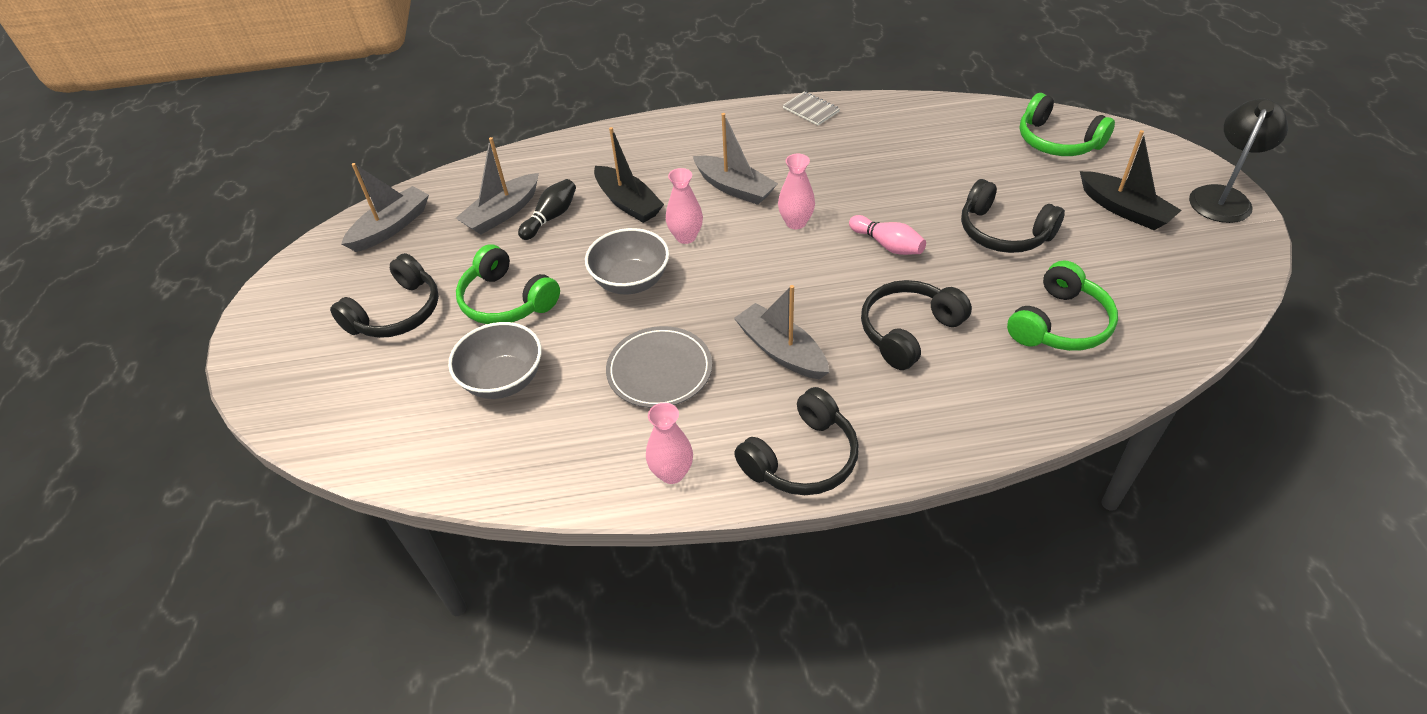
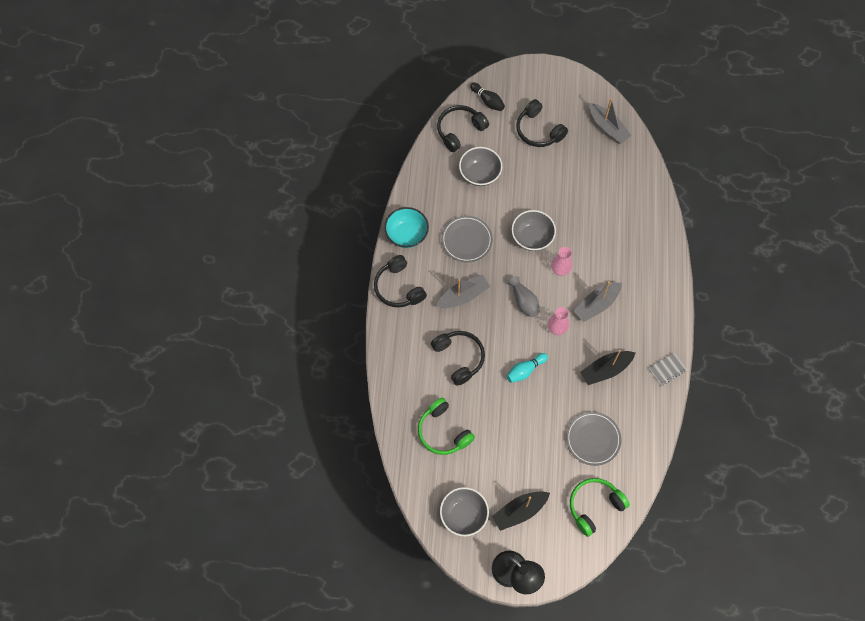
camera: 100 degrees right, 20 degrees up
(502, 213) = (605, 182): grey boat -> none
(507, 300) = (533, 179): green headphones -> none
(551, 217) = (595, 206): black bowling pin -> black bowling pin (487, 101)
(628, 203) = (597, 246): black boat -> black boat (605, 370)
(672, 473) = (406, 235): pink vase -> turquoise bowl
(761, 269) = (524, 301): none -> grey vase
(887, 245) = (525, 370): pink bowling pin -> turquoise bowling pin
(958, 158) = (593, 439): none -> grey plate
(1003, 232) = (519, 435): black headphones -> black headphones (460, 131)
(1182, 269) = (463, 515): none -> grey bowl

